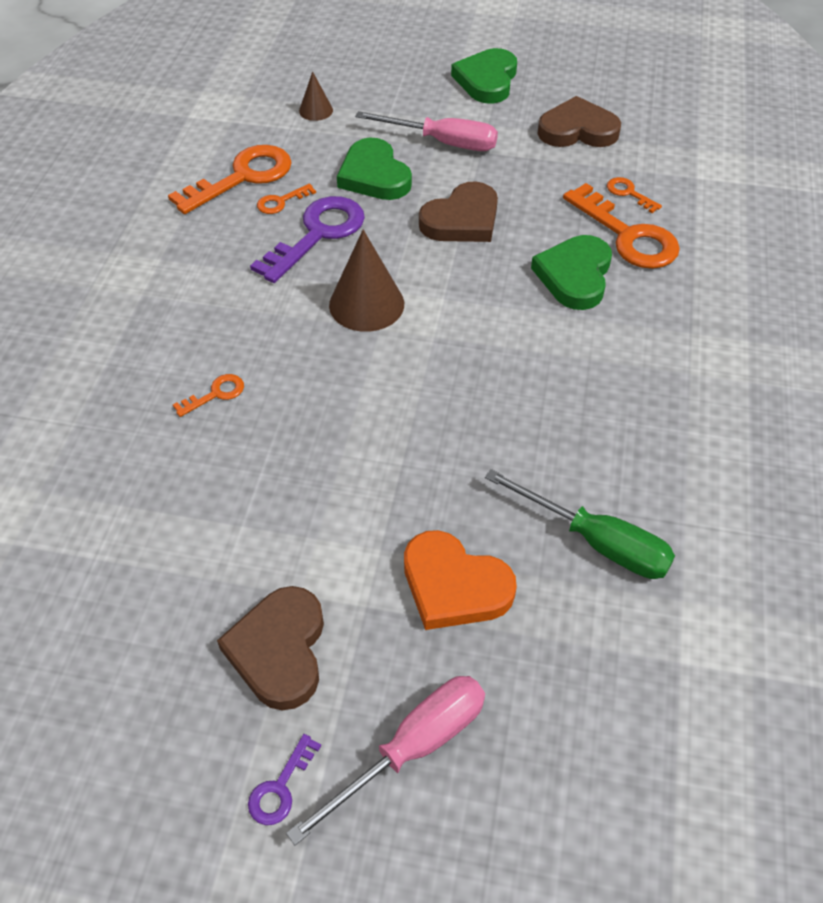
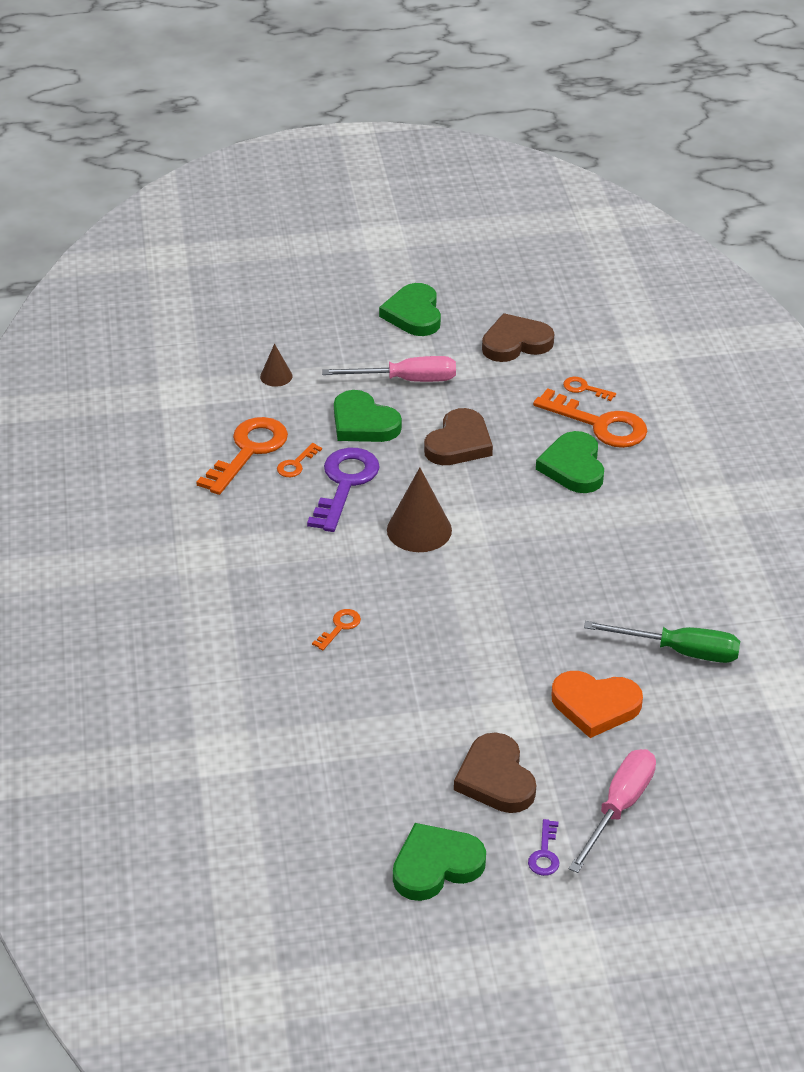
camera: 20 degrees left, 10 degrees down
(136, 755) = (436, 865): none -> green heart

